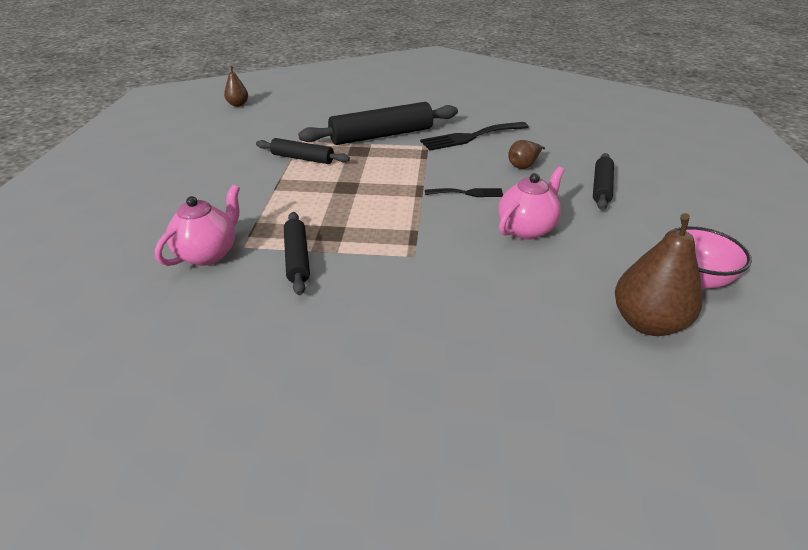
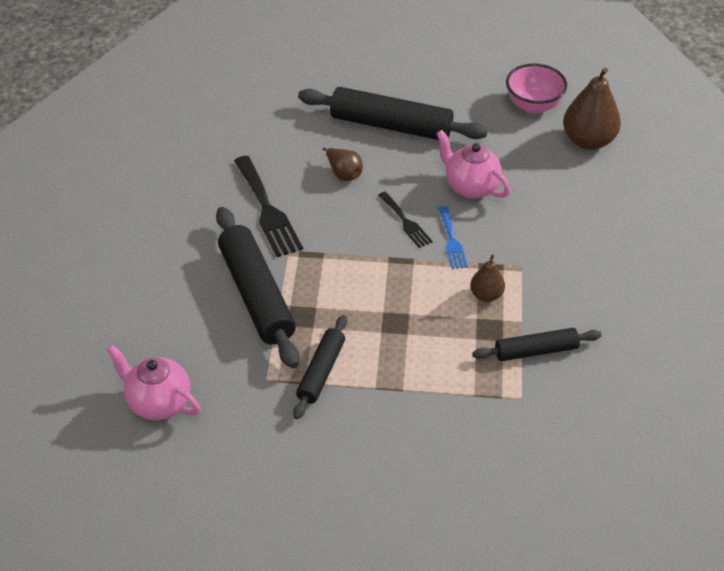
camera: 90 degrees left, 10 degrees up
(208, 254) = (537, 425): pink teapot -> pink teapot (158, 402)
(238, 104) = (118, 483): brown pear -> brown pear (486, 295)
(446, 216) = (452, 241): none -> blue fork
(467, 193) = (405, 222): black fork -> black fork turned 150 degrees clockwise
(601, 187) = (391, 126): black rolling pin -> black rolling pin, size x1.74

